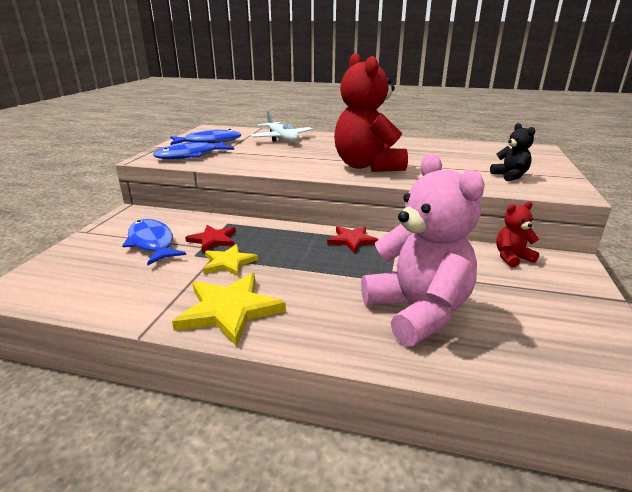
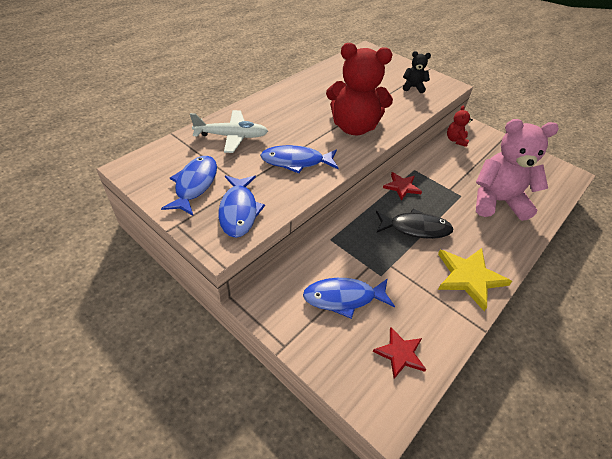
camera: 65 degrees left, 20 degrees up
(213, 240) = (359, 257): red star -> red star (400, 353)
(228, 262) = (404, 259): yellow star -> none
(276, 158) = (296, 161): none -> blue fish
(287, 260) = (415, 228): none -> black fish

